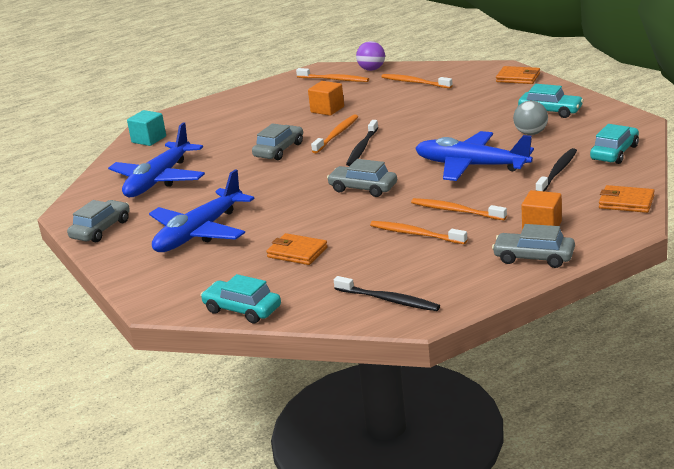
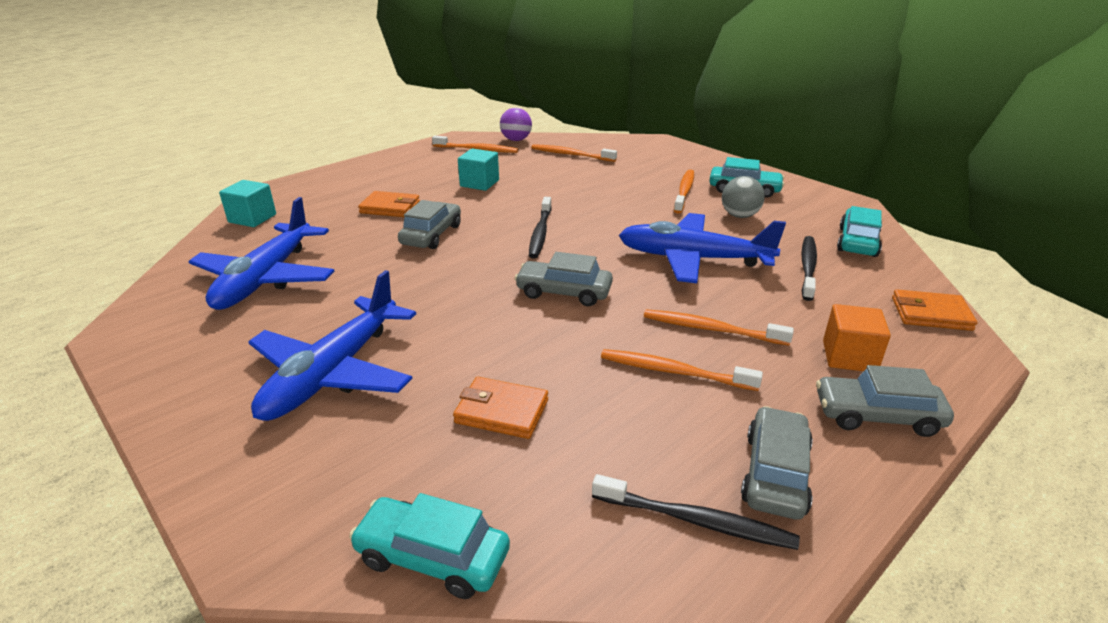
camera: 15 degrees left, 5 degrees up
(101, 229) = (168, 368): grey car -> grey car (775, 473)
(327, 109) = (479, 183): orange cube -> turquoise cube
(337, 134) = (501, 214): orange toothbrush -> orange toothbrush (684, 191)
(518, 78) = (683, 152): orange wallet -> orange wallet (390, 207)

